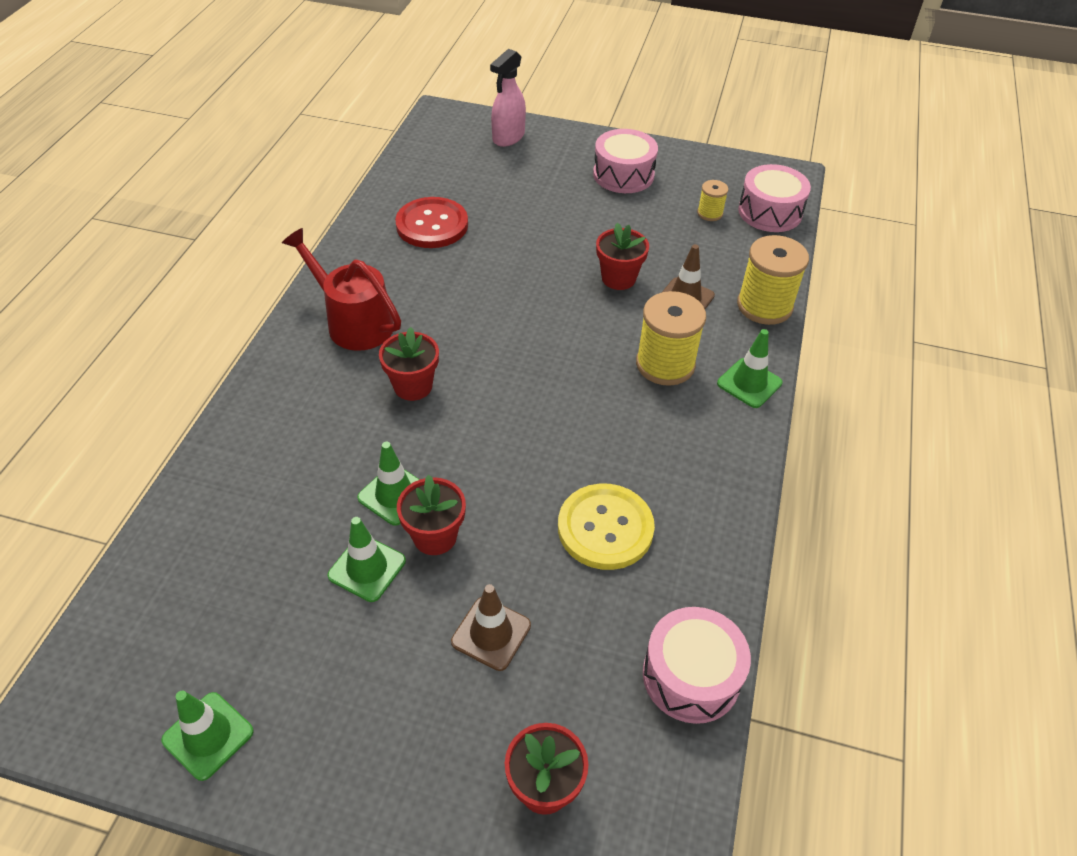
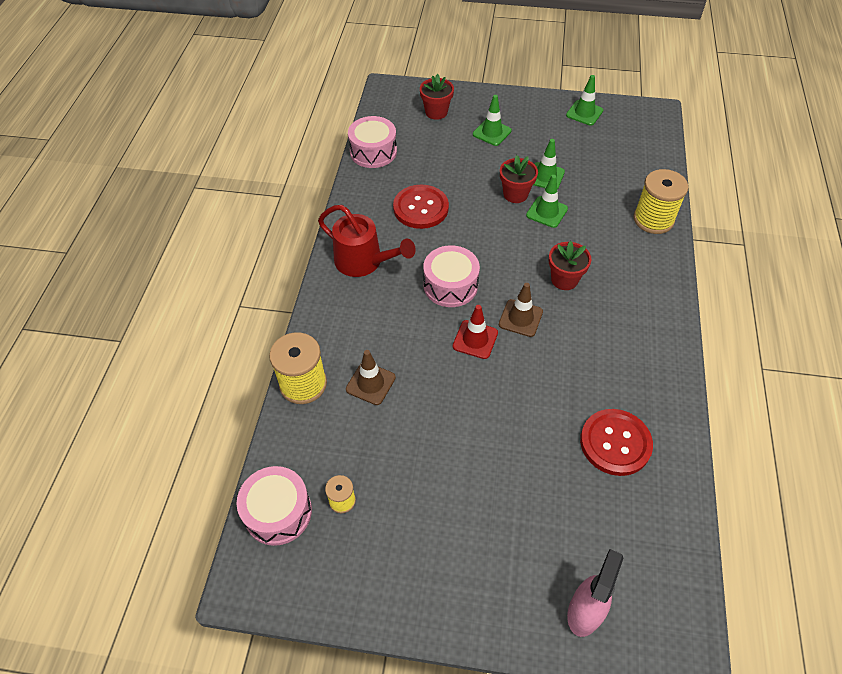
camera: 175 degrees right, 5 degrees up
(353, 322) = (632, 326): red watering can -> red watering can (364, 262)
(491, 633) = (472, 157): brown traffic cone -> brown traffic cone (520, 318)
(554, 328) = (475, 339): none -> red traffic cone
(605, 528) = (421, 208): yellow button -> red button
(618, 278) = (429, 398): red flower pot -> none
(623, 175) = (437, 555): pink drum -> pink drum (450, 285)
(665, 364) = (387, 318): yellow spool -> yellow spool (653, 219)
(749, 383) = (325, 310): green traffic cone -> green traffic cone (492, 132)

